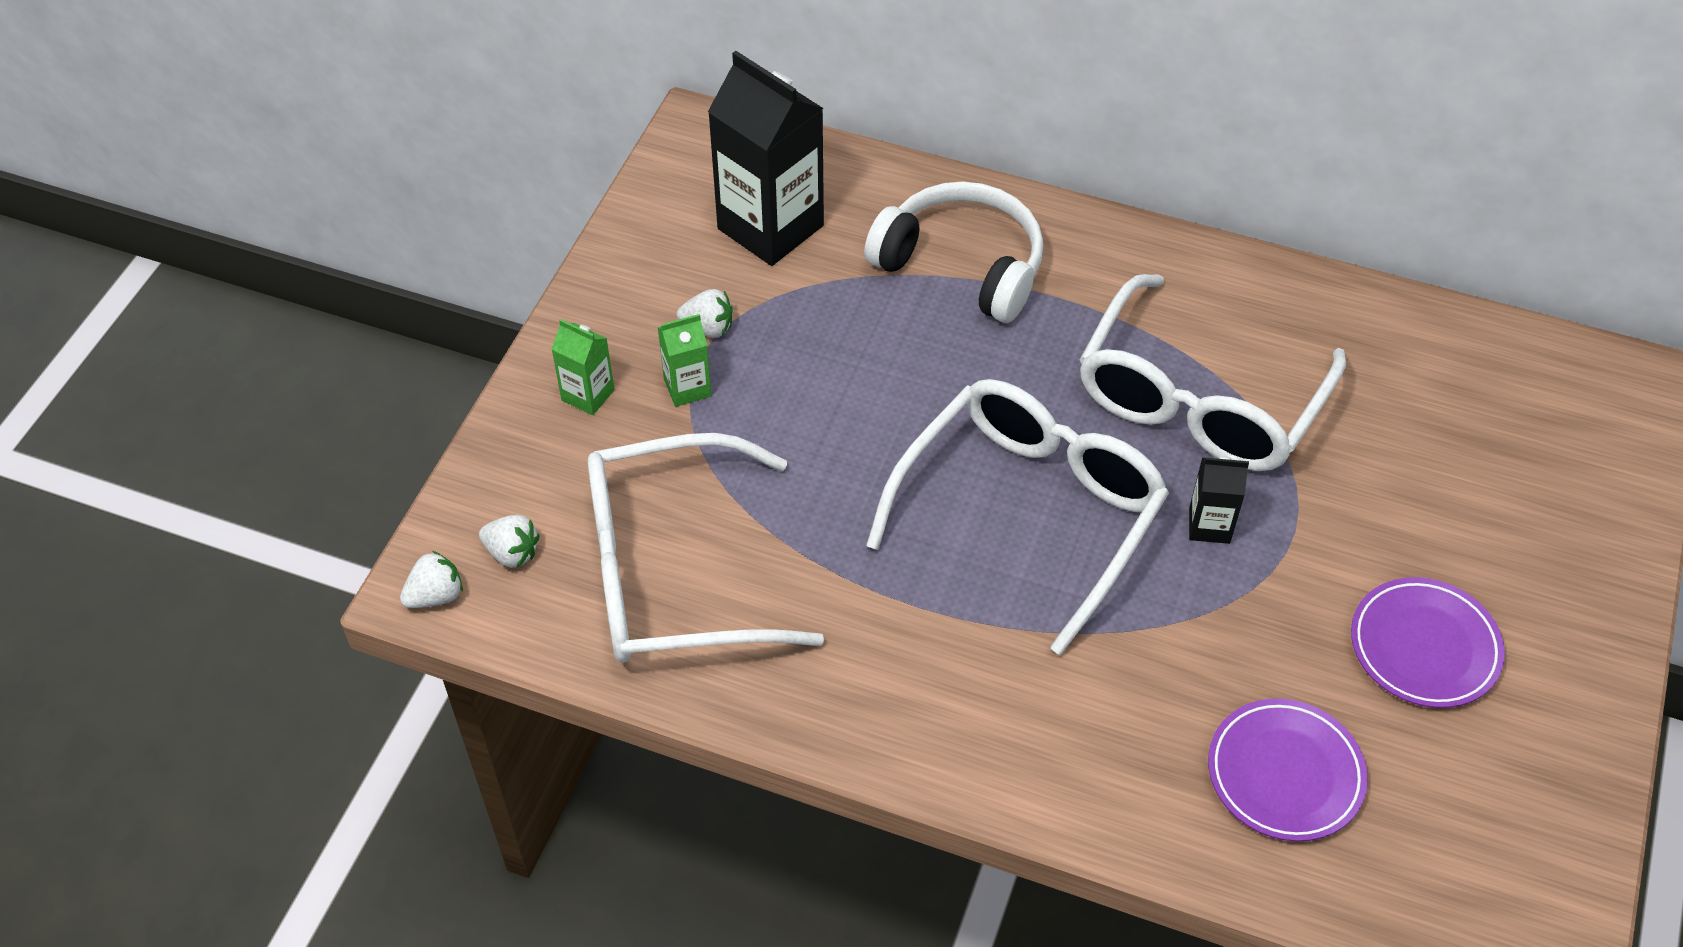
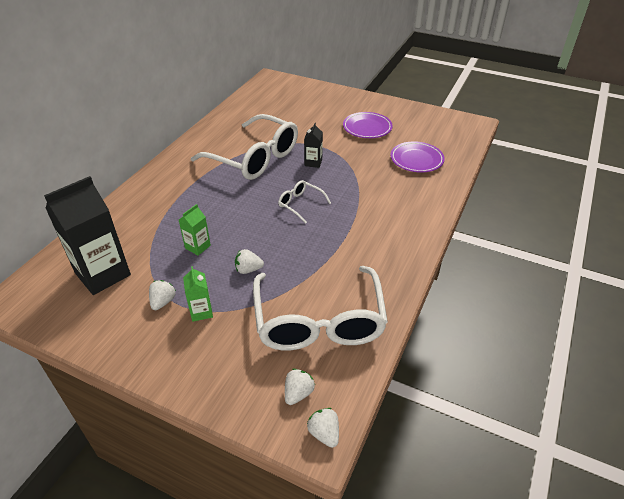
camera: 85 degrees left, 10 degrees down
(588, 395) = (193, 356): green carton -> green carton (197, 247)
(802, 442) = (248, 269): none -> white strawberry
(961, 265) = (159, 211): white headphones -> none
(1029, 512) = (300, 204): white glasses -> white glasses, size x0.44

